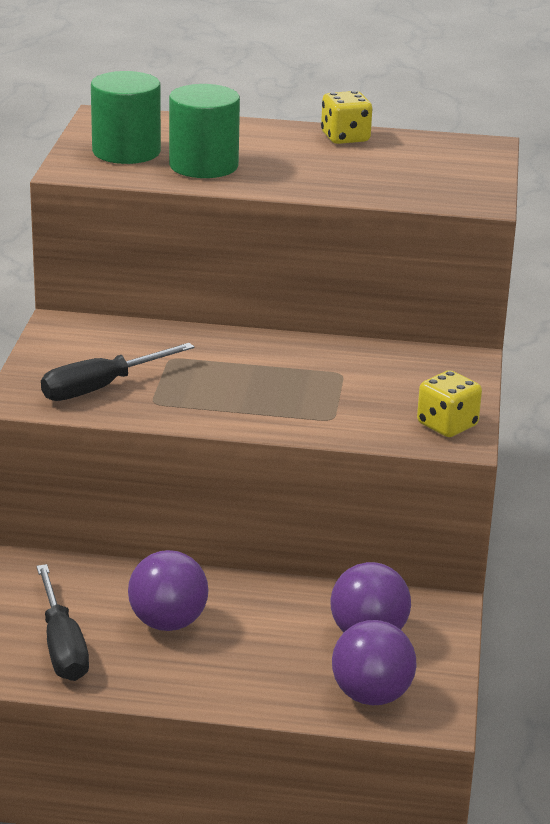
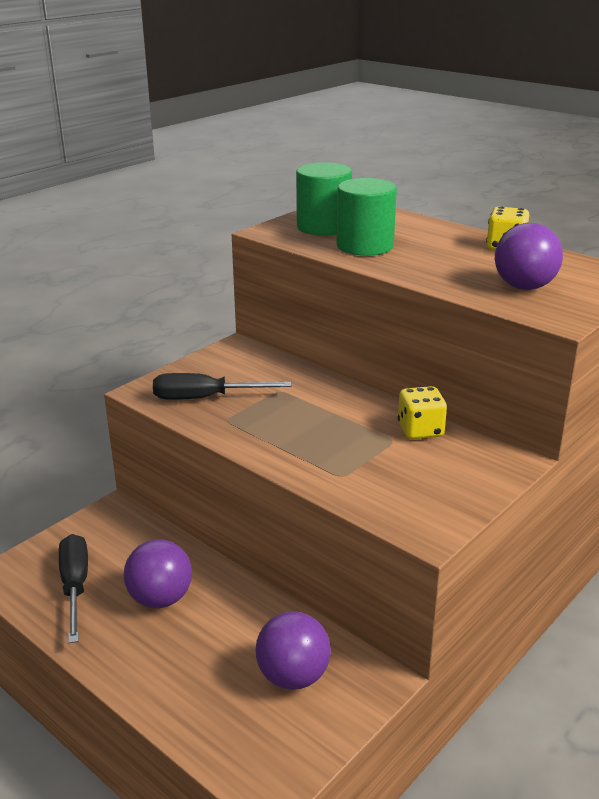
camera: 35 degrees right, 0 degrees up
(62, 646) = (75, 586): black screwdriver -> black screwdriver turned 150 degrees clockwise
(371, 695) = (239, 737): purple ball -> purple ball (524, 287)
(447, 425) = (432, 514): yellow dice -> yellow dice (420, 430)

